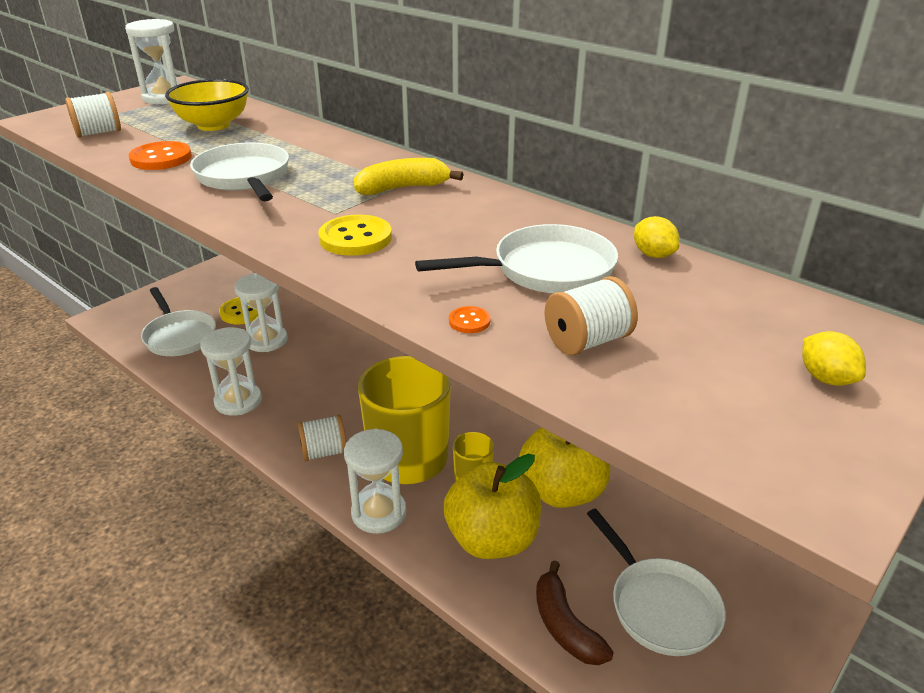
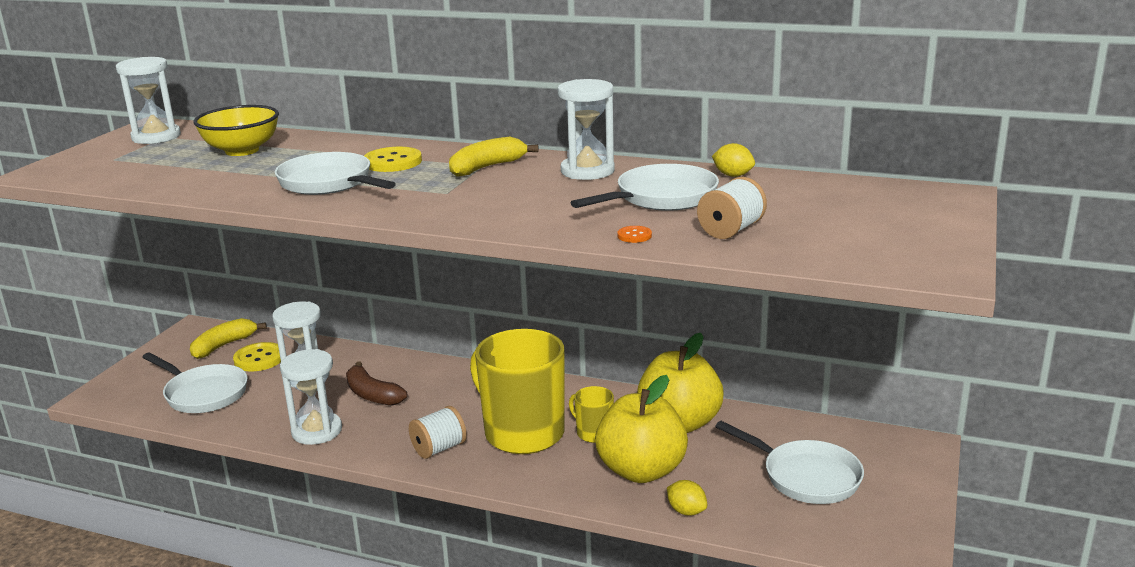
camera: 20 degrees left, 10 degrees down
(98, 133) = (125, 174): white spool -> none
(161, 158) = (224, 182): orange button -> none
(225, 292) = (224, 346): none -> yellow banana
(355, 238) = (485, 205): yellow button -> yellow button (392, 162)
(379, 513) = (526, 479): white hourglass -> white hourglass (587, 171)
(565, 626) = (740, 509): brown banana -> brown banana (372, 395)
(826, 378) = (903, 219): yellow lemon -> yellow lemon (686, 511)

